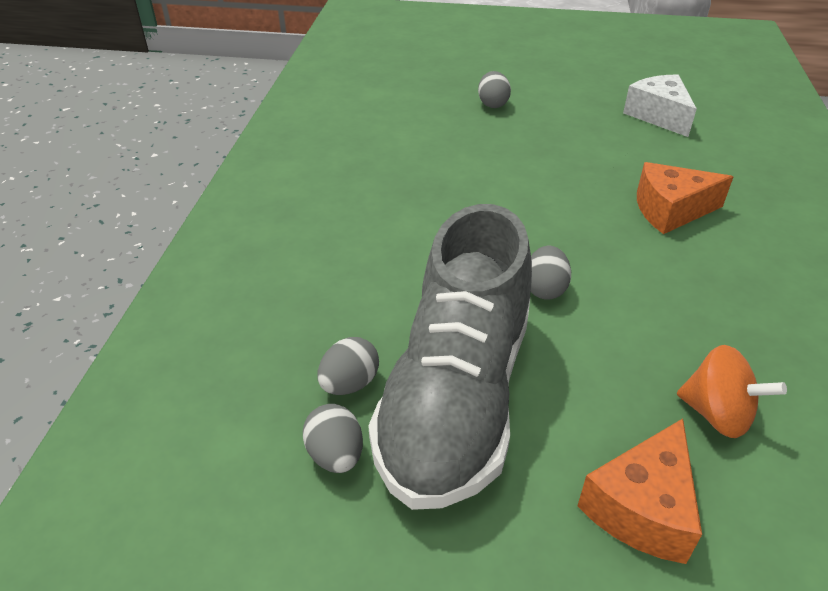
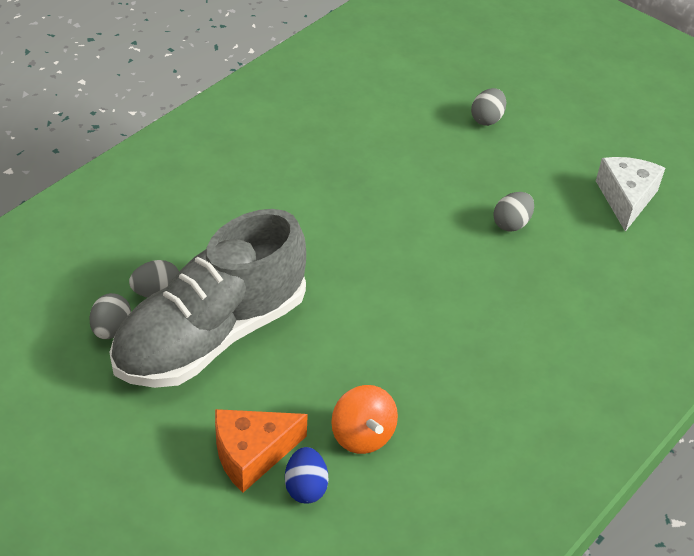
camera: 30 degrees right, 5 degrees up
(545, 289) = (346, 297): grey egg -> grey egg (511, 223)
(671, 210) = (518, 287): orange cheese -> none
(736, 509) = (306, 487): none -> blue egg

